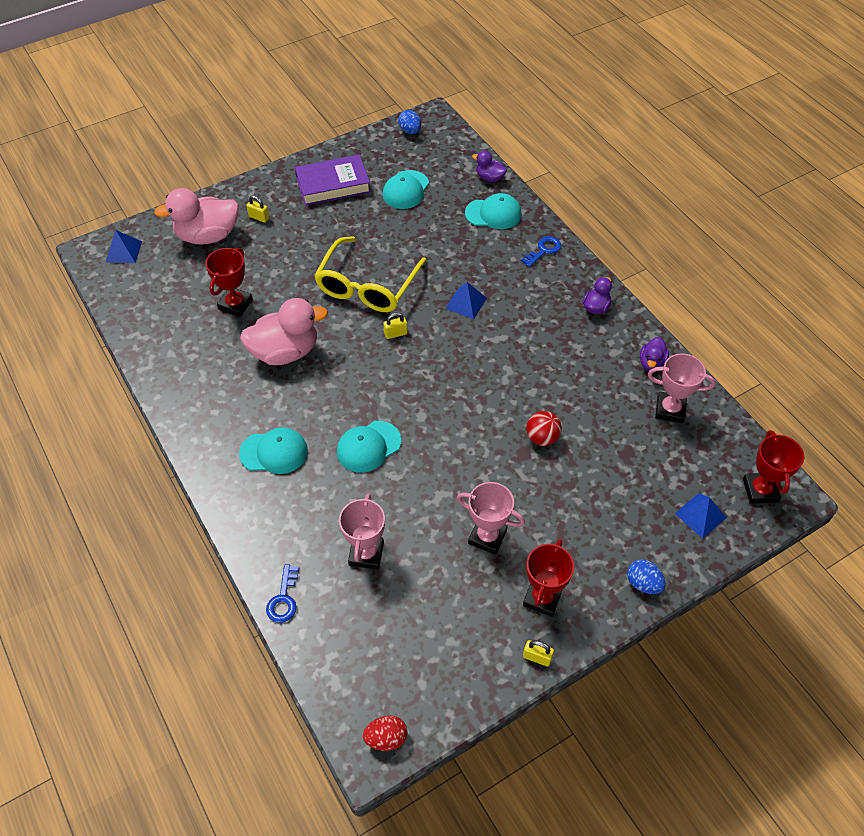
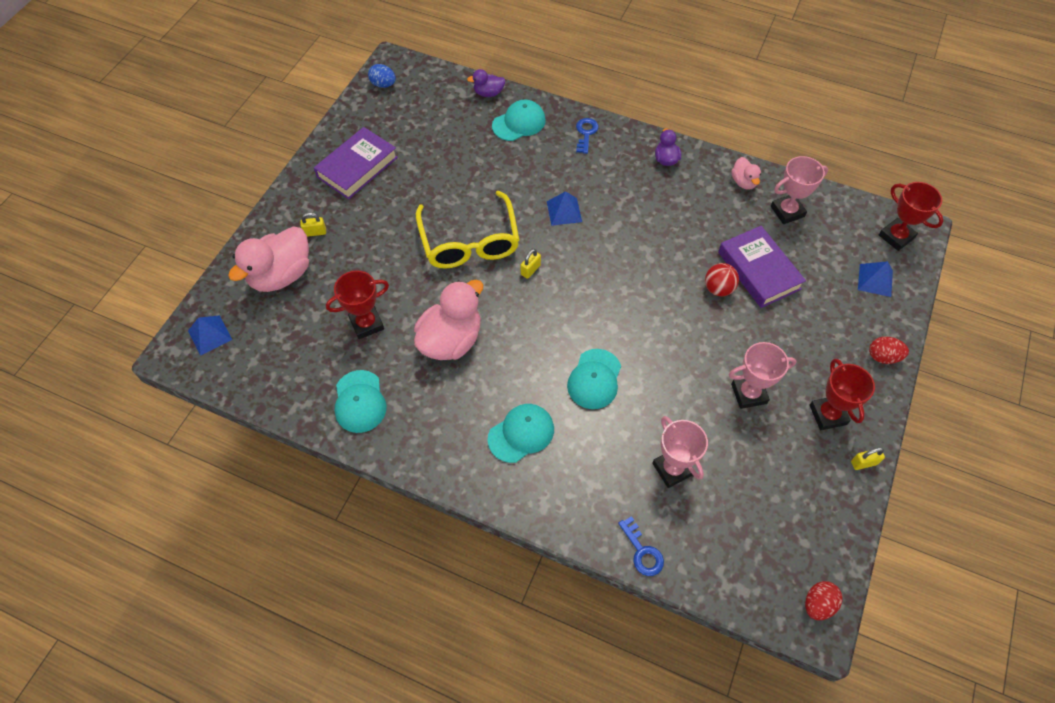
camera: 35 degrees left, 5 degrees up
(235, 304) = (366, 324): red trophy -> red trophy turned 75 degrees clockwise
(406, 190) = (427, 139): turquoise cap -> turquoise cap (360, 401)
(594, 444) = (758, 270): none -> purple book
(643, 583) = (883, 357): blue egg -> red egg
(651, 363) = (743, 182): purple duck -> pink duck

